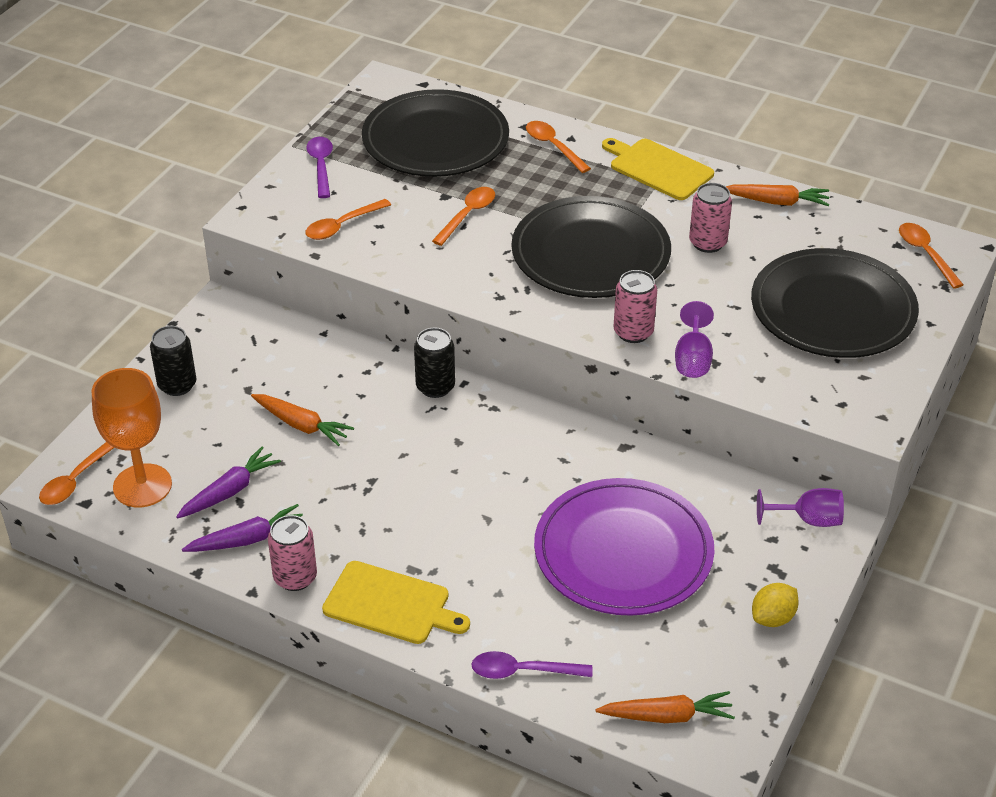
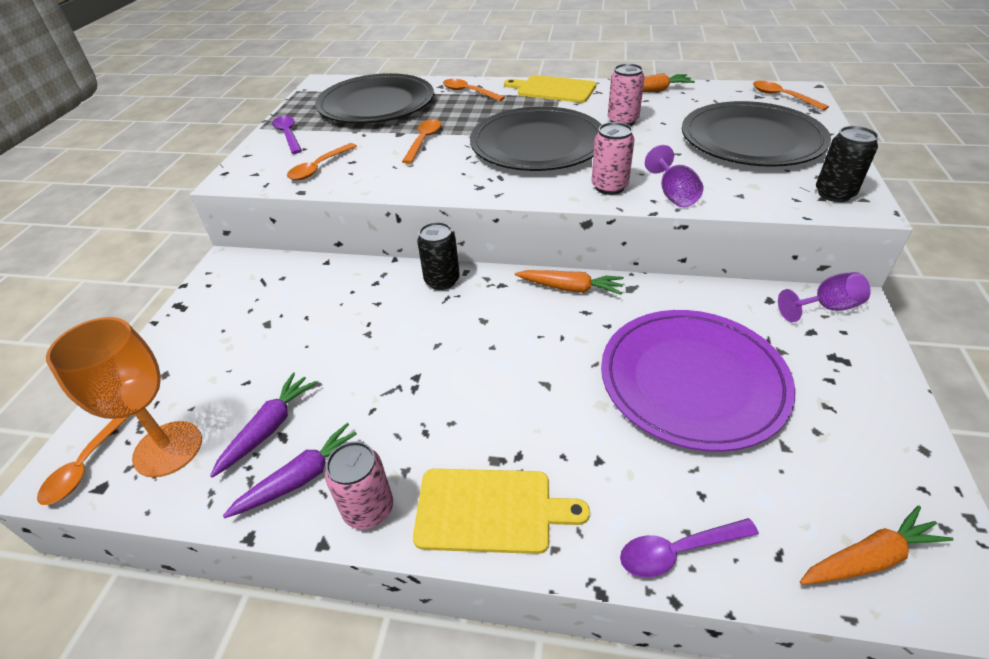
camera: 15 degrees left, 0 degrees up
(177, 385) = (194, 337): black can -> black can (834, 194)
(301, 425) = (328, 343): orange carrot -> orange carrot (570, 288)
(773, 618) = (875, 406): yellow lemon -> none

